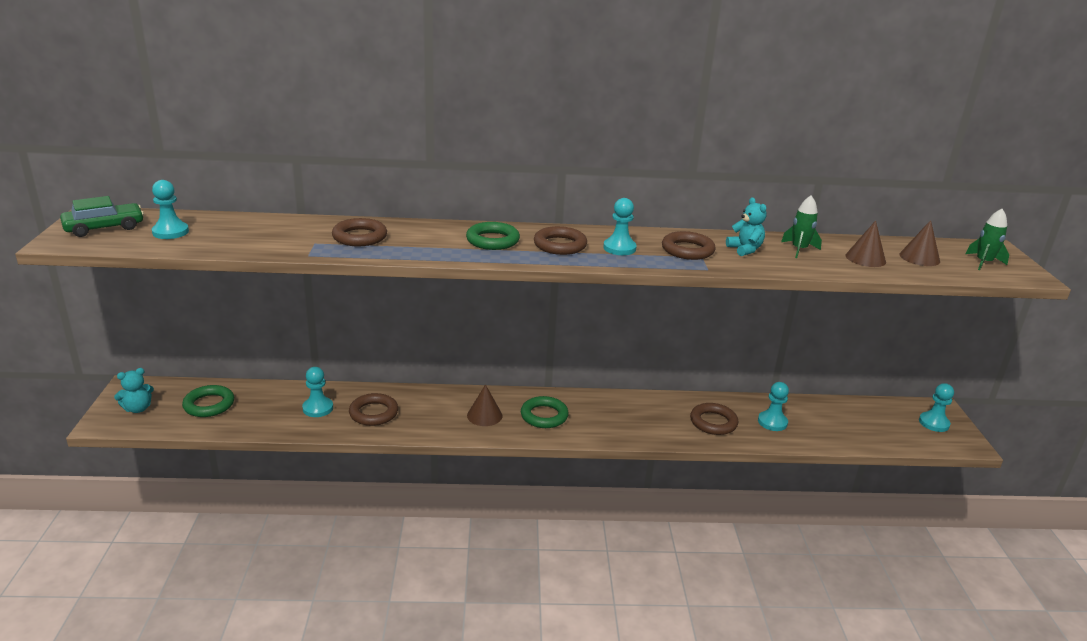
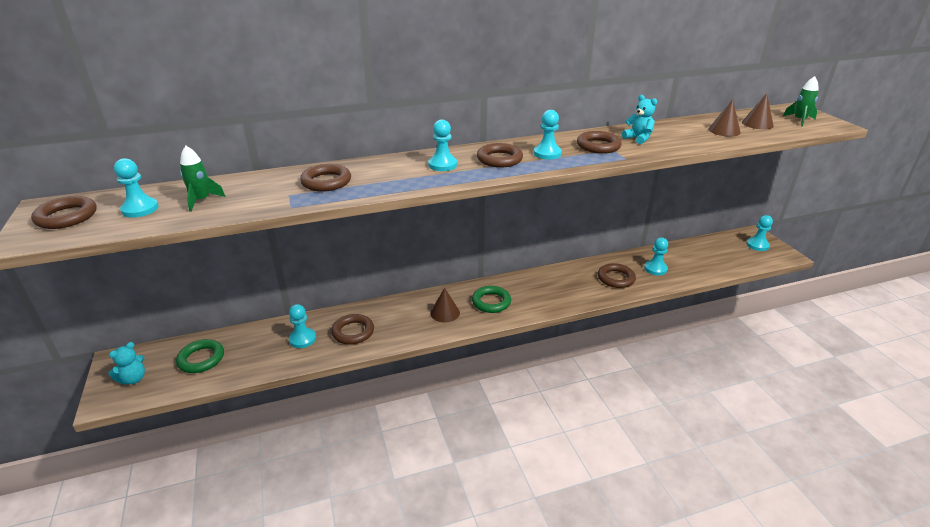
camera: 15 degrees left, 5 degrees up
(104, 227) = (66, 217): green car -> brown ring
(492, 240) = (442, 165): green ring -> turquoise pawn
(799, 249) = (675, 132): green rocket -> green rocket (201, 200)

